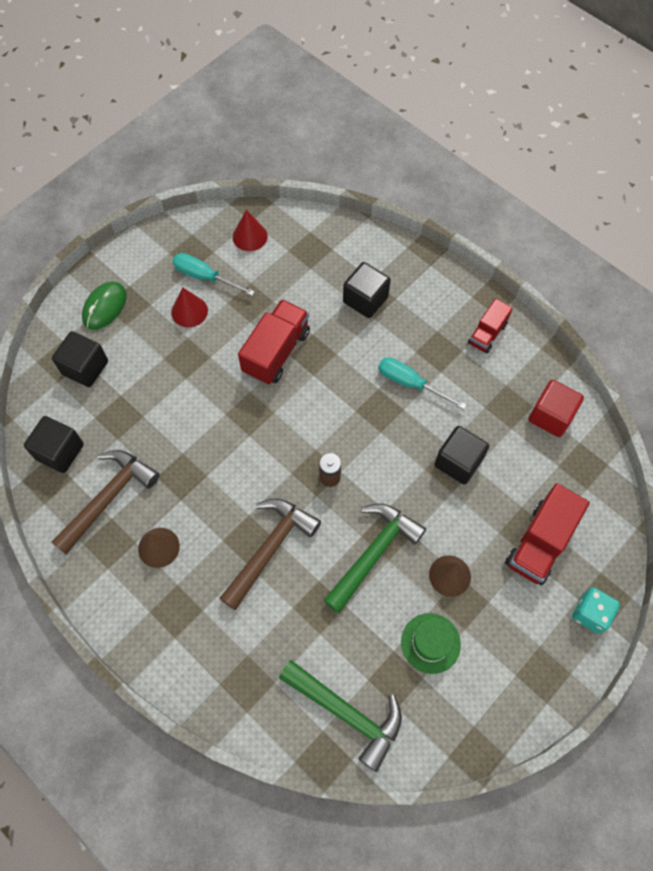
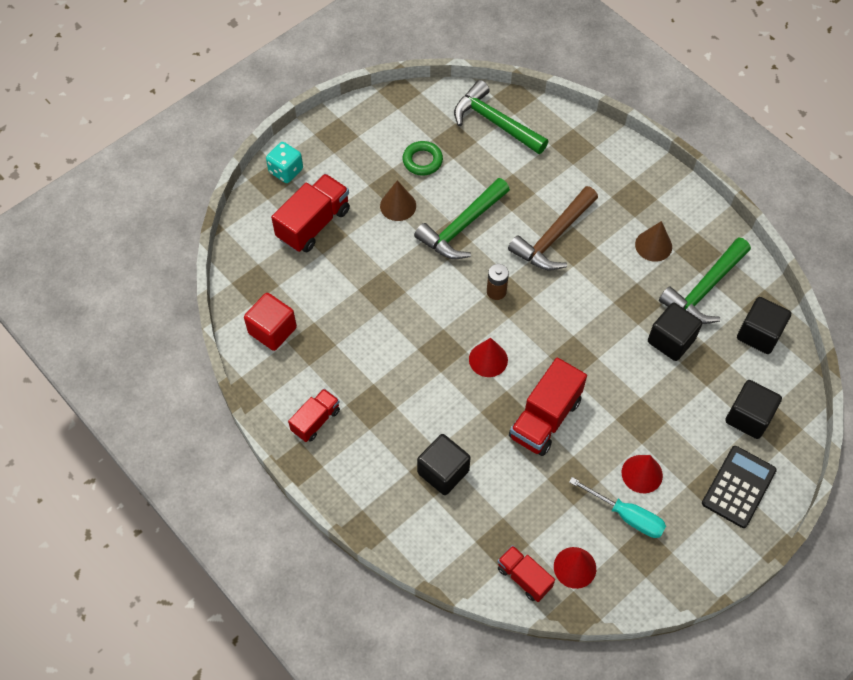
camera: 175 degrees left, 5 degrees down
(105, 307) = (738, 487): green mouse -> black calculator
(108, 498) = (704, 289): brown hammer -> green hammer
(291, 226) = (524, 577): none -> red truck
(333, 404) = (488, 359): none -> red cone
(410, 383) = (407, 374): turquoise screwdriver -> none
(430, 643) = (422, 161): green hat -> green ring
(458, 462) = (372, 295): black cube -> black cube (671, 340)

